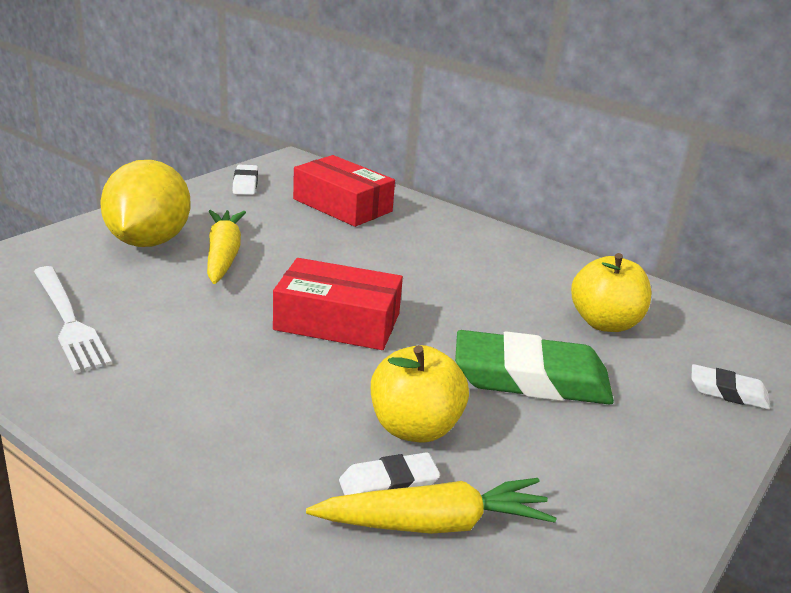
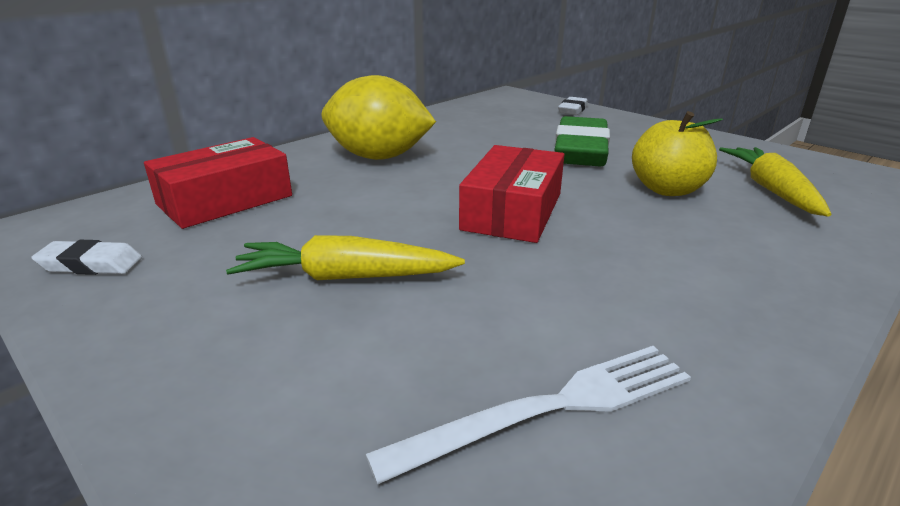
camera: 80 degrees left, 0 degrees up
(149, 241) = (274, 347): yellow lemon -> yellow lemon (379, 157)
(388, 484) = (743, 201): white eraser -> none
(604, 323) = (495, 125): yellow apple -> none

